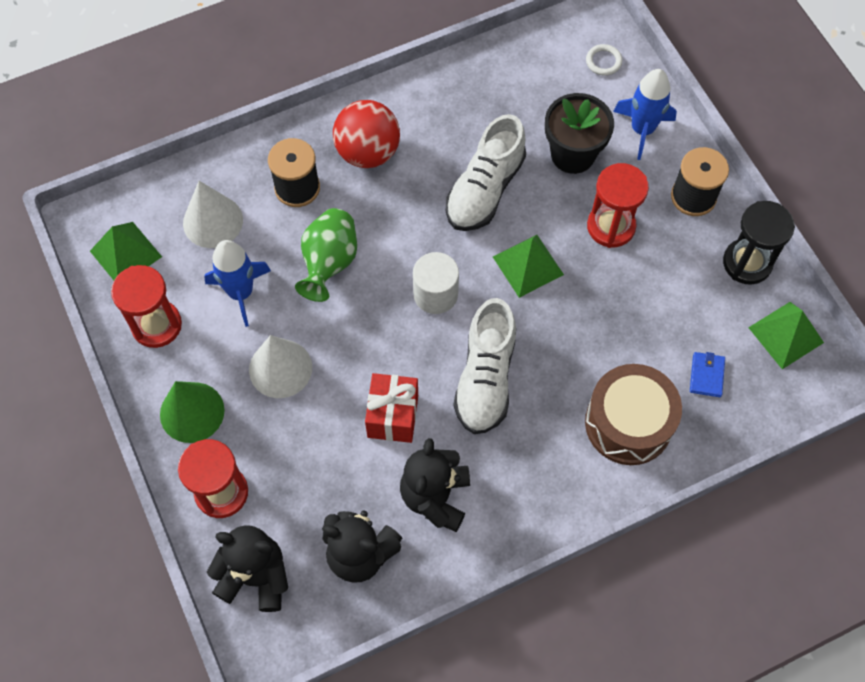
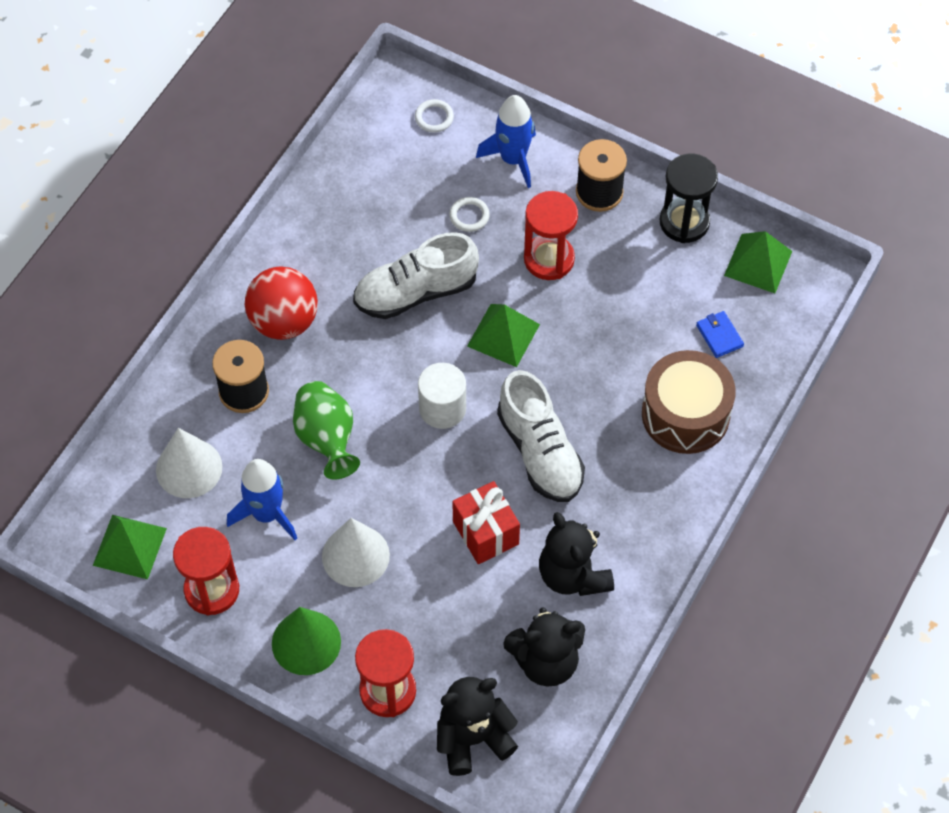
camera: 35 degrees left, 5 degrees down
(485, 189) = (415, 292): white shoe -> white shoe turned 75 degrees clockwise
(573, 154) = (469, 216): black flower pot -> white ring

